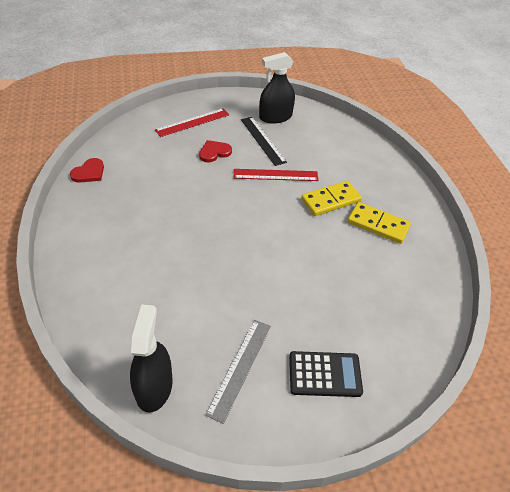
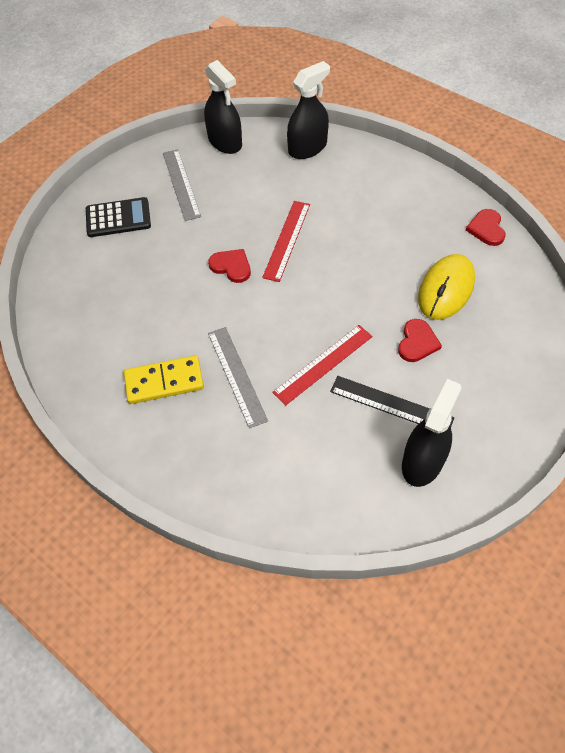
camera: 145 degrees right, 10 degrees up
(99, 318) = (307, 148): none -> black spray bottle
(162, 162) = (446, 289): none -> yellow mouse
(192, 122) = (495, 366): red ruler -> red ruler (287, 240)
(270, 263) = (231, 266): none -> red heart
(325, 374) = (118, 218): black calculator -> black calculator turned 150 degrees counterclockwise
(330, 200) = (236, 376): yellow domino -> grey ruler

